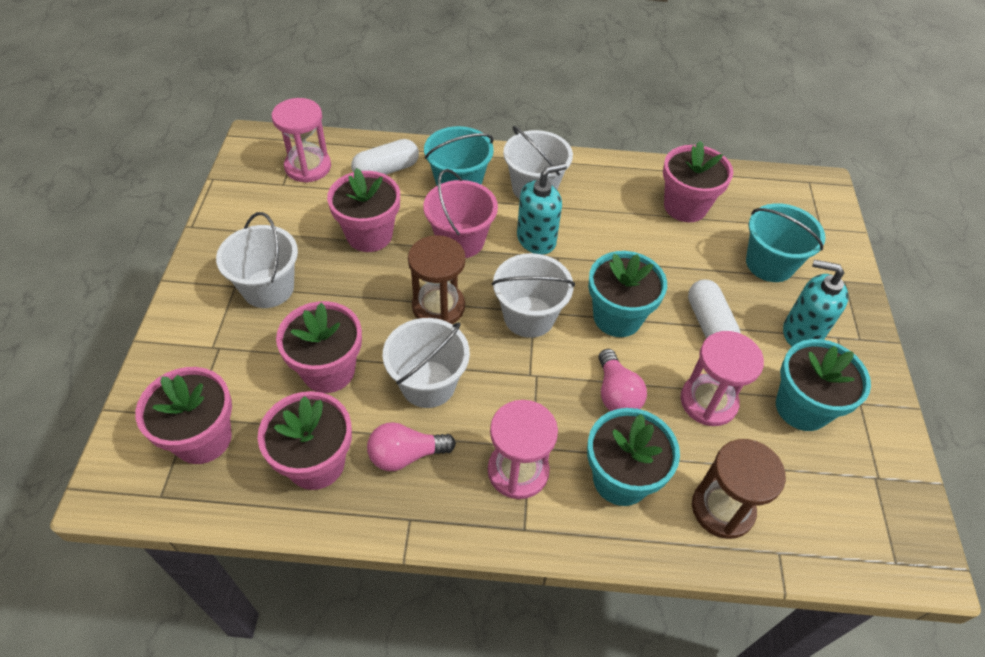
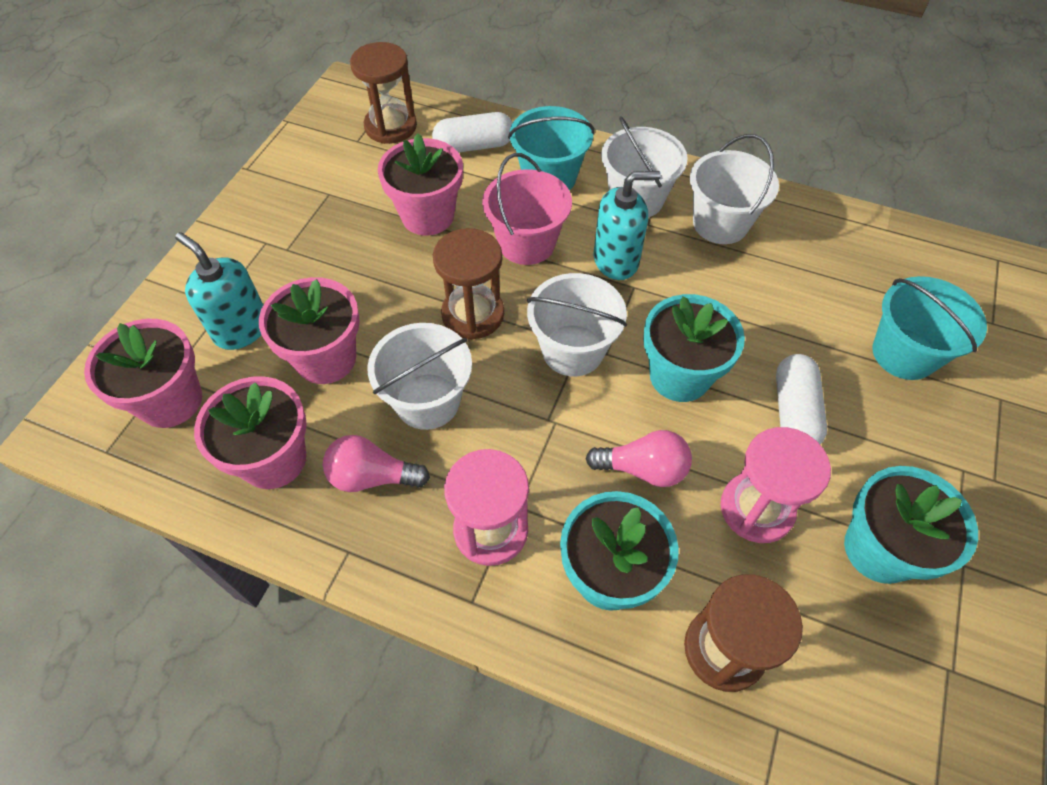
camera: 20 degrees right, 5 degrees up
(268, 288) = (298, 252): white bucket -> white bucket (720, 223)
(308, 167) = (391, 126): pink hourglass -> brown hourglass
(616, 394) = (643, 469): pink light bulb -> pink light bulb turned 90 degrees counterclockwise
(685, 207) = (817, 258): pink flower pot -> none
(801, 333) = (914, 452): turquoise soap dispenser -> turquoise soap dispenser (241, 329)

